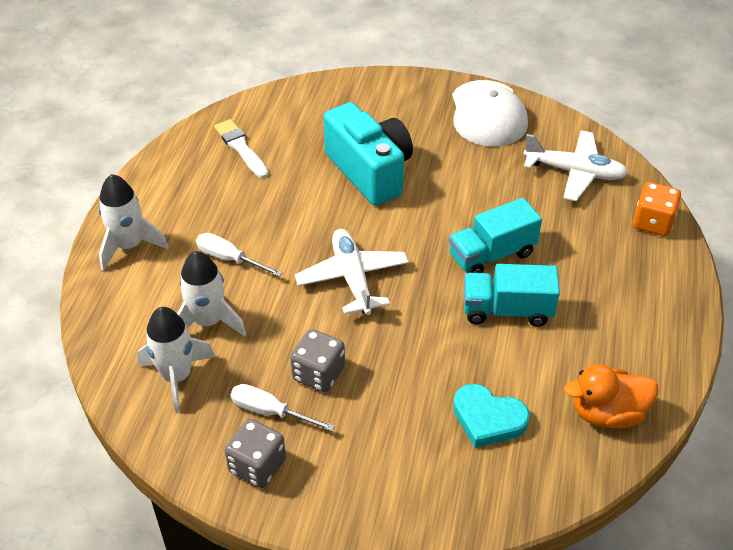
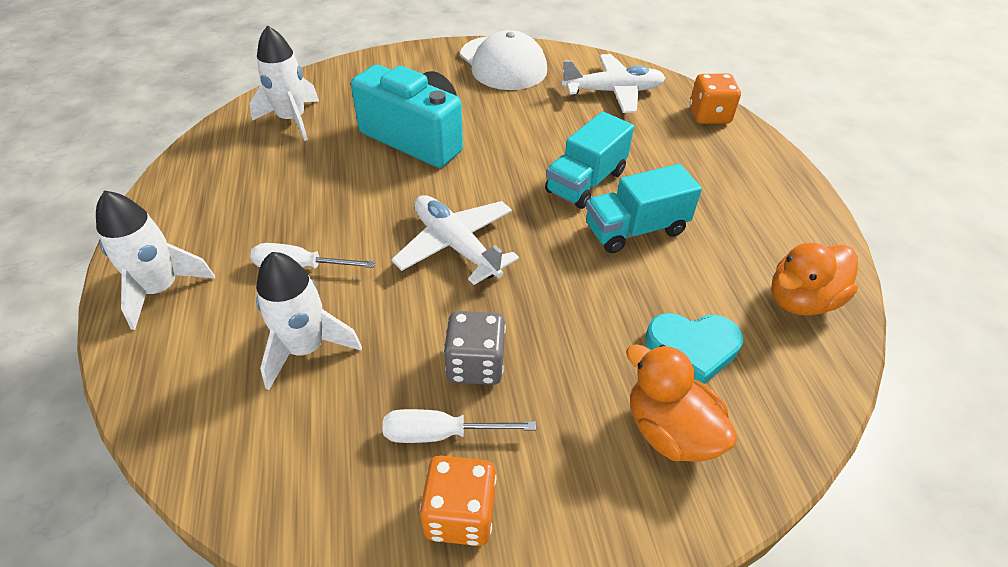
camera: 25 degrees left, 0 degrees up
(177, 377) = (294, 433): white rocket -> white rocket (292, 120)
(241, 147) = (260, 149): white brush -> none
(257, 466) = (460, 514): grey dice -> orange dice
(430, 468) = (669, 431): none -> orange duck

